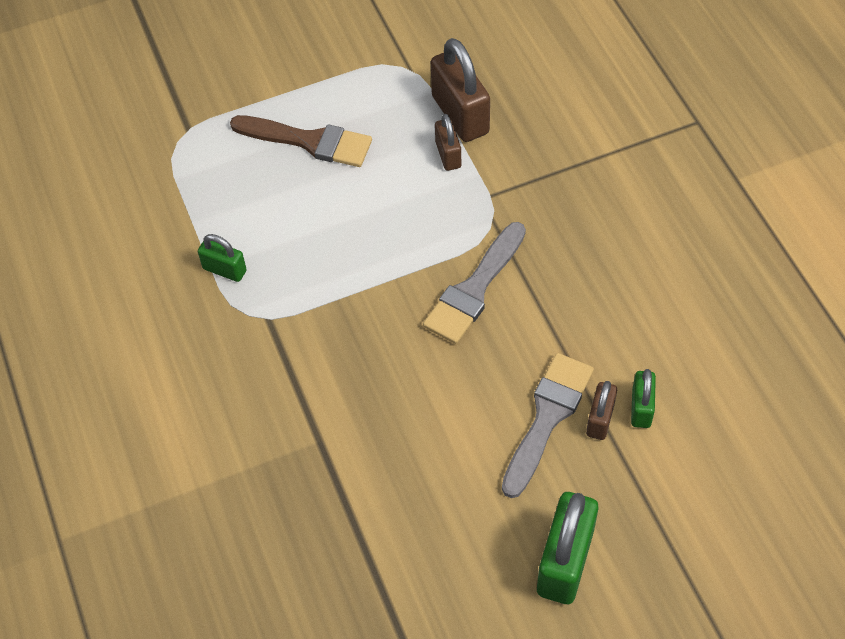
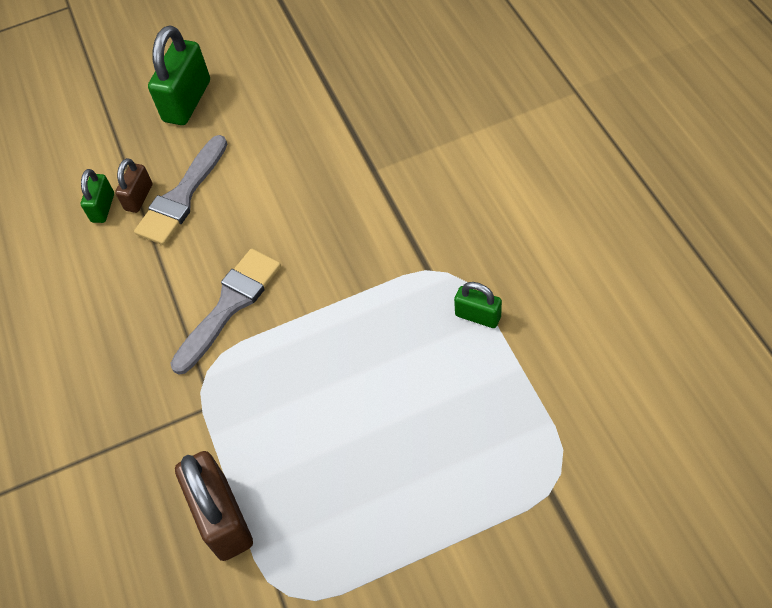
camera: 175 degrees left, 0 degrees up
(309, 141) = (401, 476): brown brush -> none
(448, 155) = (241, 460): brown padlock -> none

